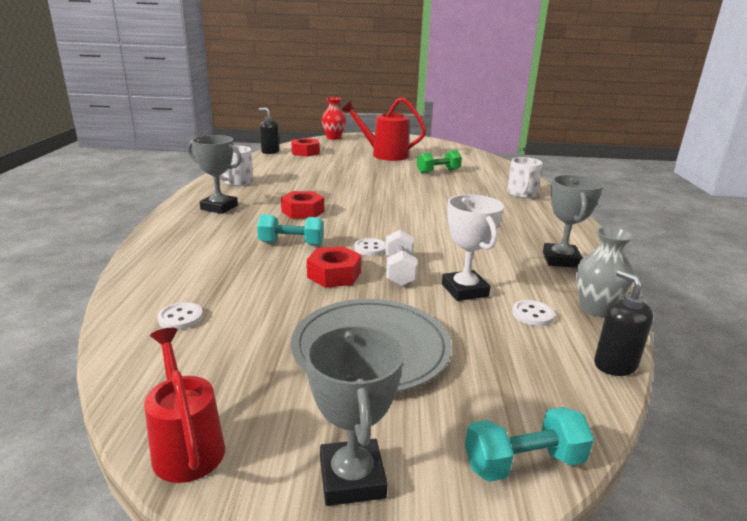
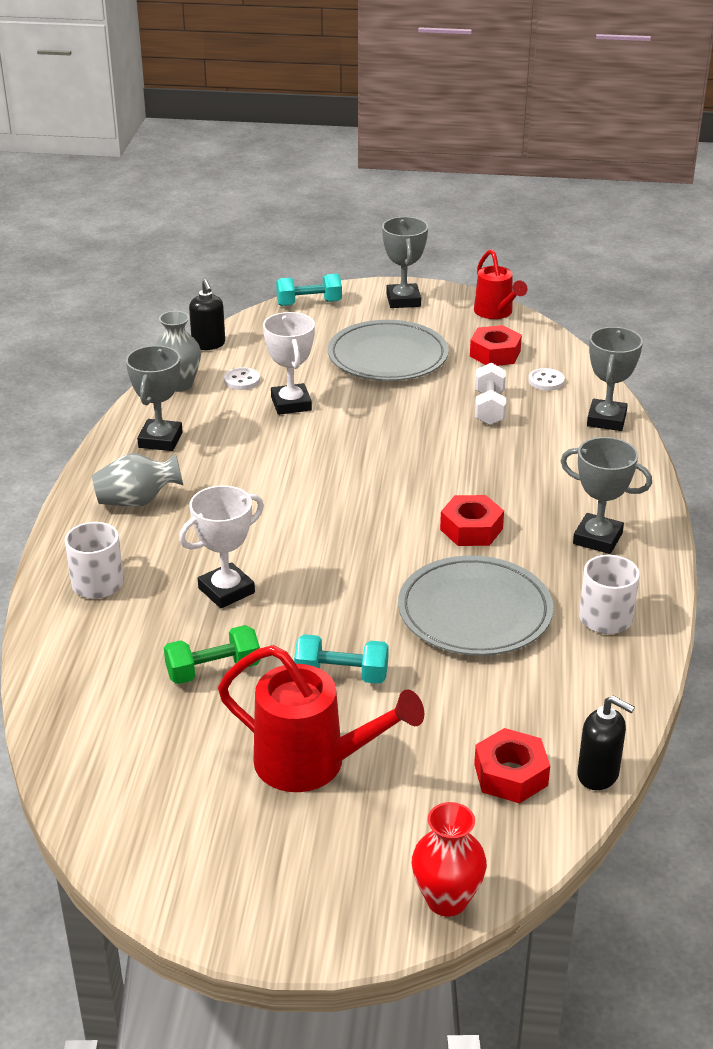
camera: 175 degrees left, 10 degrees up
(146, 277) = (606, 420): none -> grey trophy
(291, 243) = (473, 466): turquoise dumbbell -> turquoise dumbbell (341, 675)
(309, 184) = (474, 612): none -> grey plate
(334, 275) = (419, 422): red nut -> red nut (495, 354)
(370, 248) = (378, 457): white button -> none
(399, 271) = (350, 426): white dumbbell -> white dumbbell (489, 408)
(448, 191) = (226, 590): none -> white trophy
(537, 224) = (137, 501): none -> grey vase

